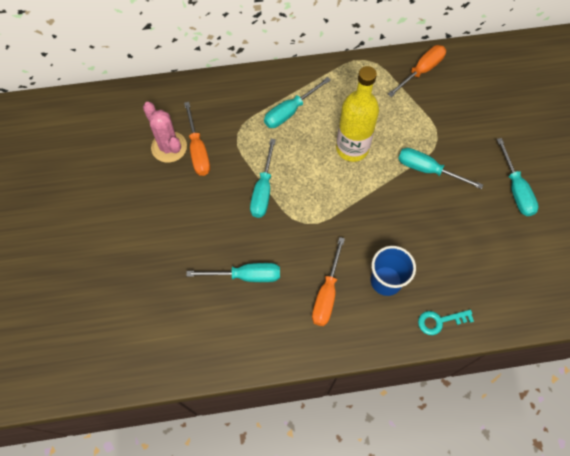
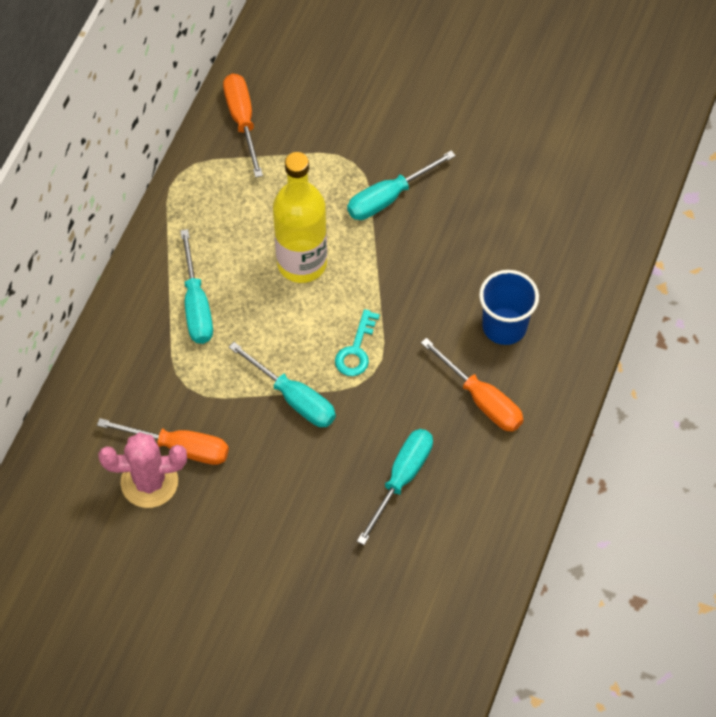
camera: 60 degrees left, 5 degrees down
(440, 321) = (587, 299): turquoise key -> turquoise key (356, 350)
(515, 189) = (475, 122): turquoise screwdriver -> none

